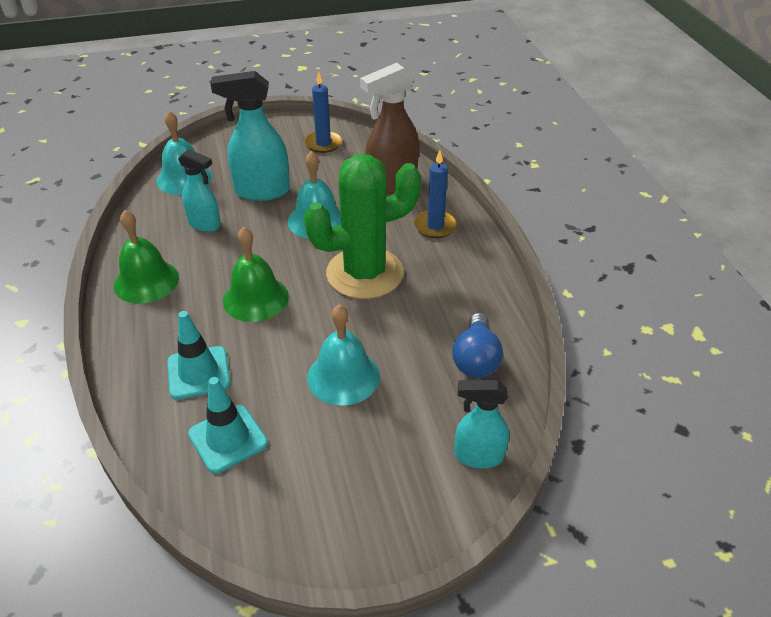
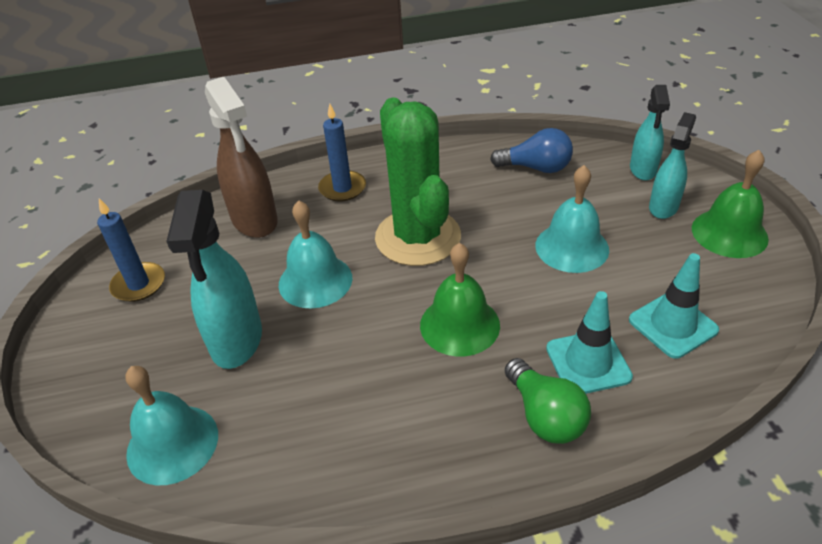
camera: 85 degrees left, 0 degrees up
(146, 281) = (425, 448): green bell -> green bell (729, 233)
(154, 342) = (545, 415): none -> green light bulb
(205, 224) = (302, 397): turquoise spray bottle -> turquoise spray bottle (663, 207)

